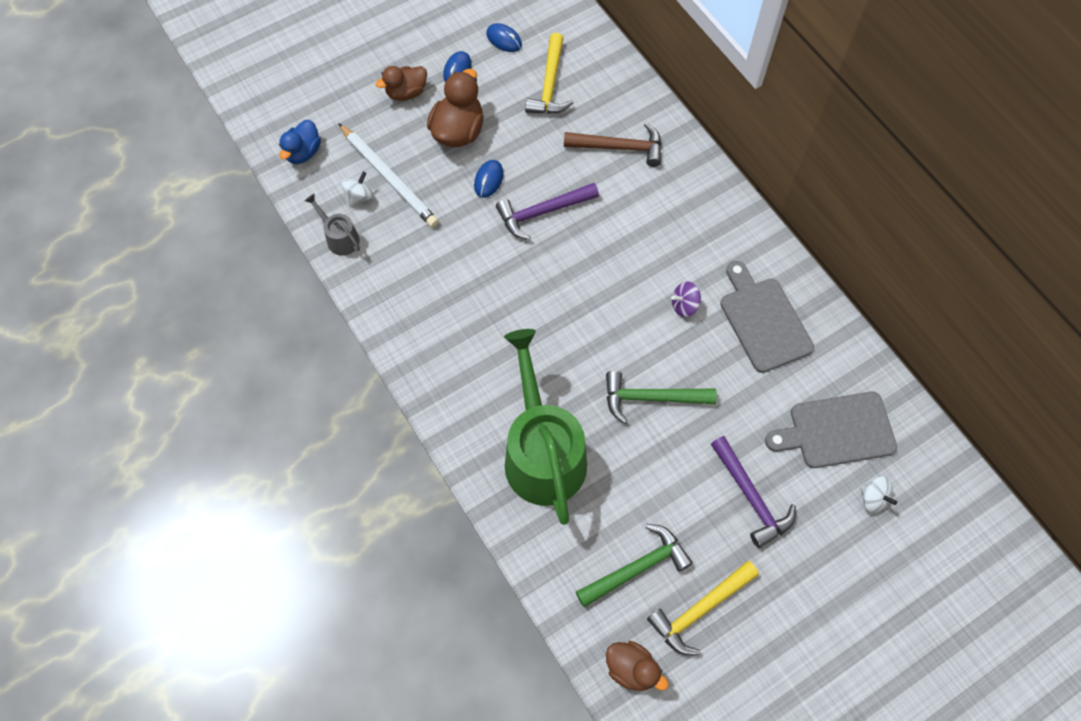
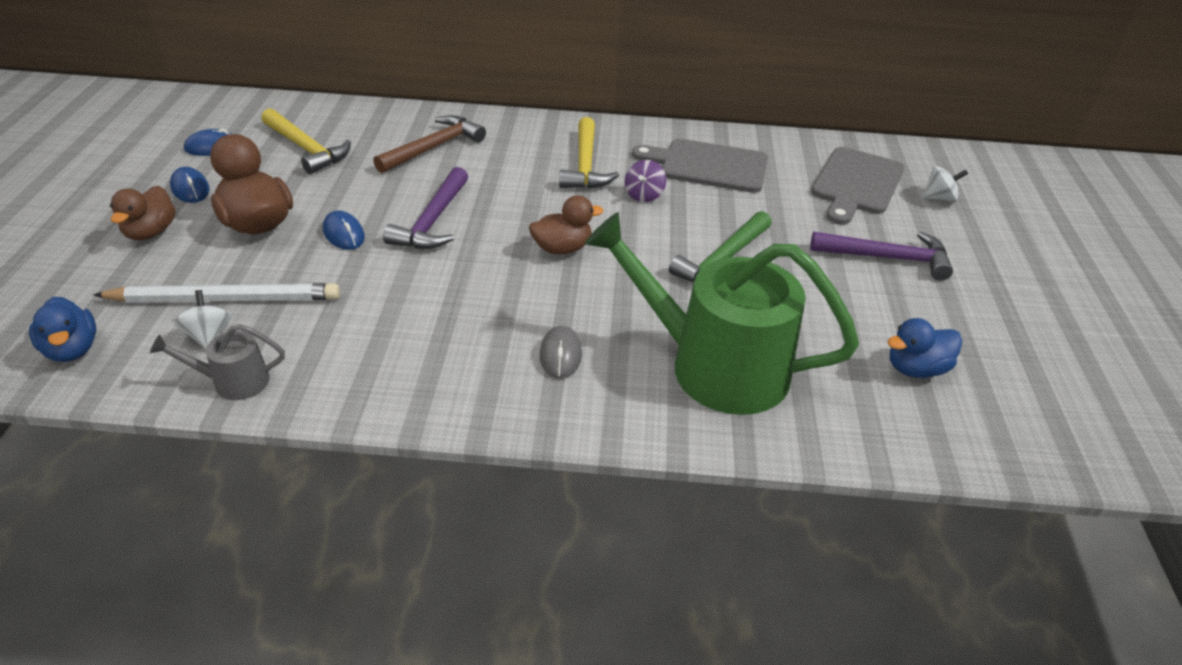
camera: 55 degrees left, 25 degrees down
(483, 368) = (560, 355): none -> grey mouse
(632, 669) = (1045, 437): brown duck -> brown duck (562, 248)
(637, 567) = (916, 369): green hammer -> blue duck
(700, 610) = (996, 351): yellow hammer -> yellow hammer (585, 165)

